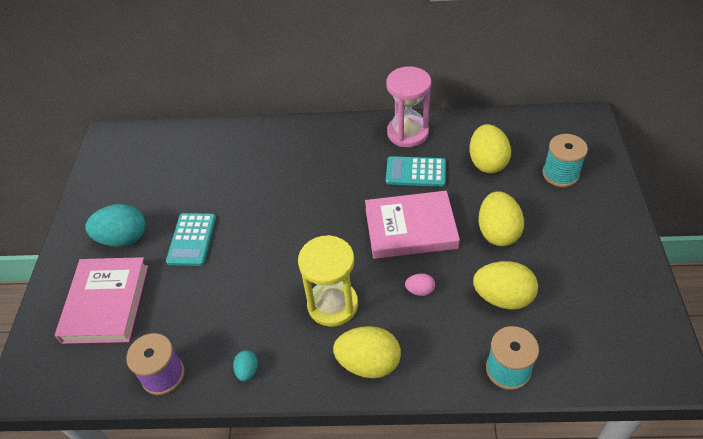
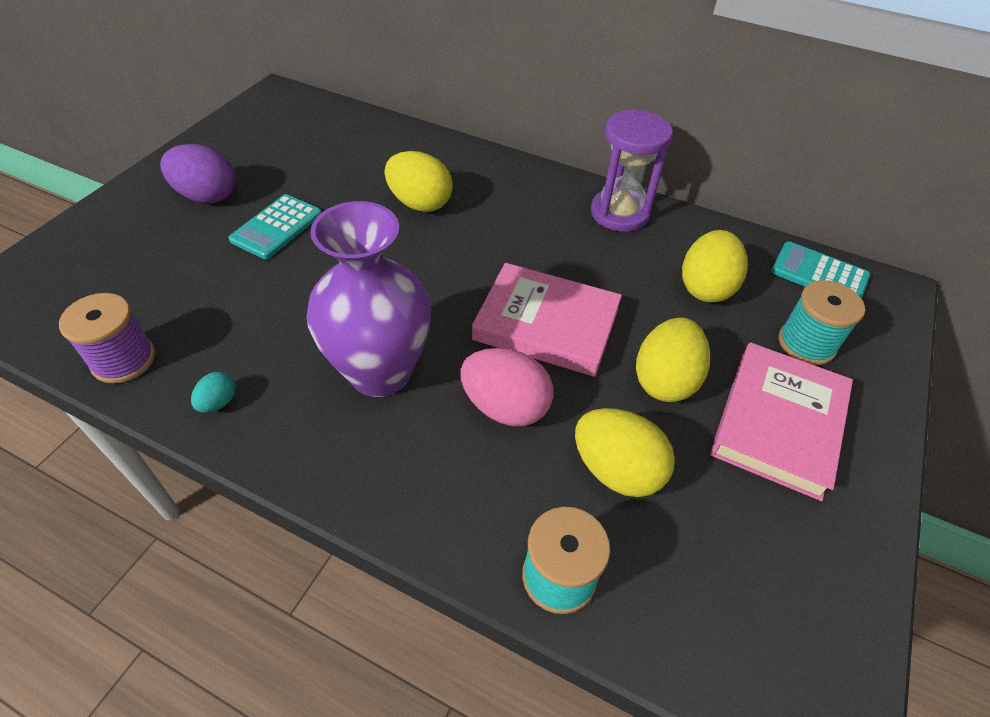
camera: 20 degrees right, 0 degrees up
(106, 303) = (133, 254): pink book -> pink book (778, 423)
(123, 238) = (207, 196): turquoise egg -> purple egg
(332, 305) = (380, 372): yellow hourglass -> purple vase
(368, 363) = (371, 468): yellow egg -> yellow egg (420, 203)
(407, 133) = (619, 213): pink hourglass -> purple hourglass
(415, 172) = (599, 261): turquoise calculator -> turquoise calculator (819, 274)
(420, 290) = (505, 407): pink egg -> pink egg, size x2.05

